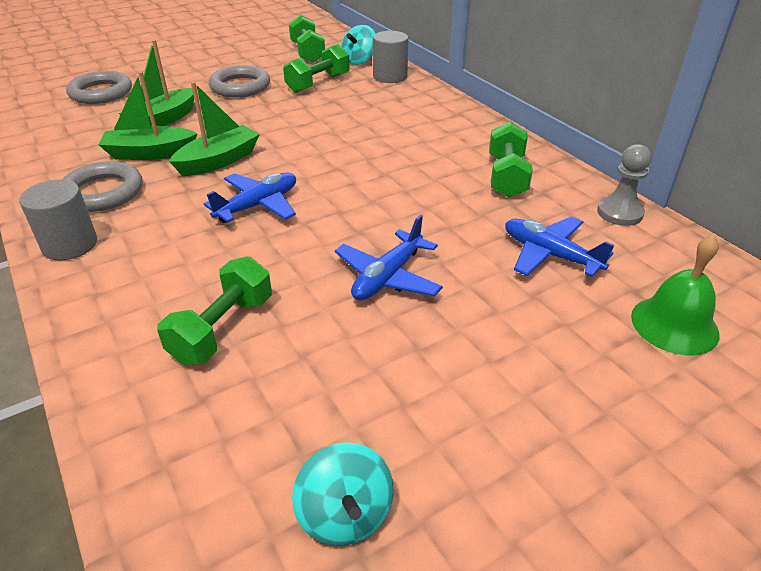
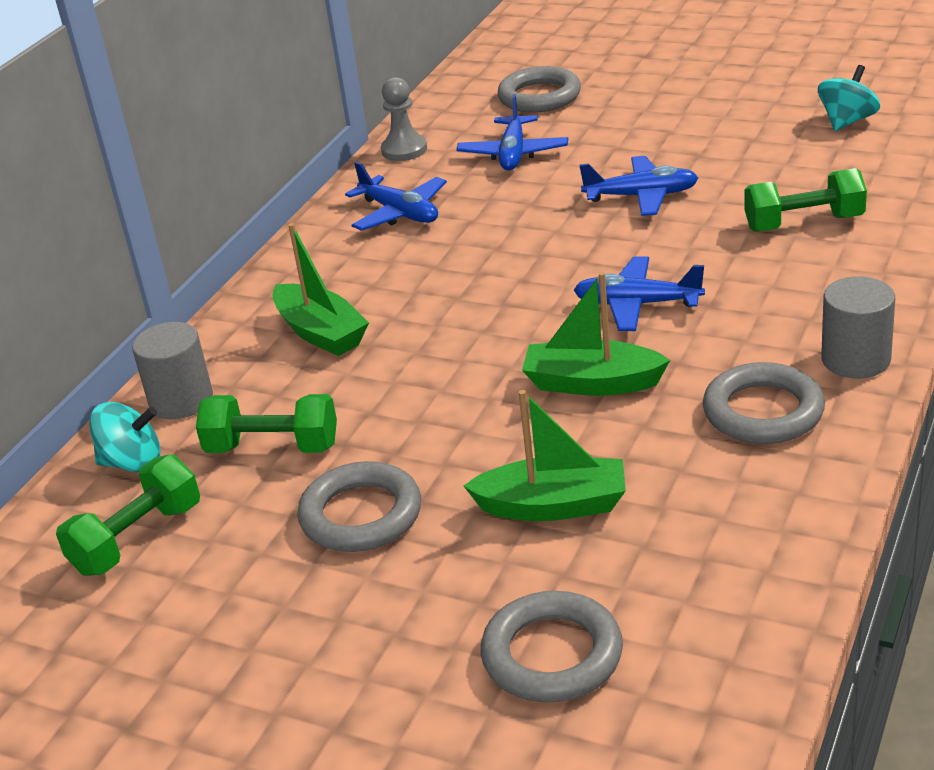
camera: 120 degrees left, 5 degrees down
(150, 153) = (647, 445): green boat -> green boat (321, 333)
(506, 177) = (400, 213): green dumbbell -> blue plane
(674, 324) = (539, 96): green bell -> grey ring

